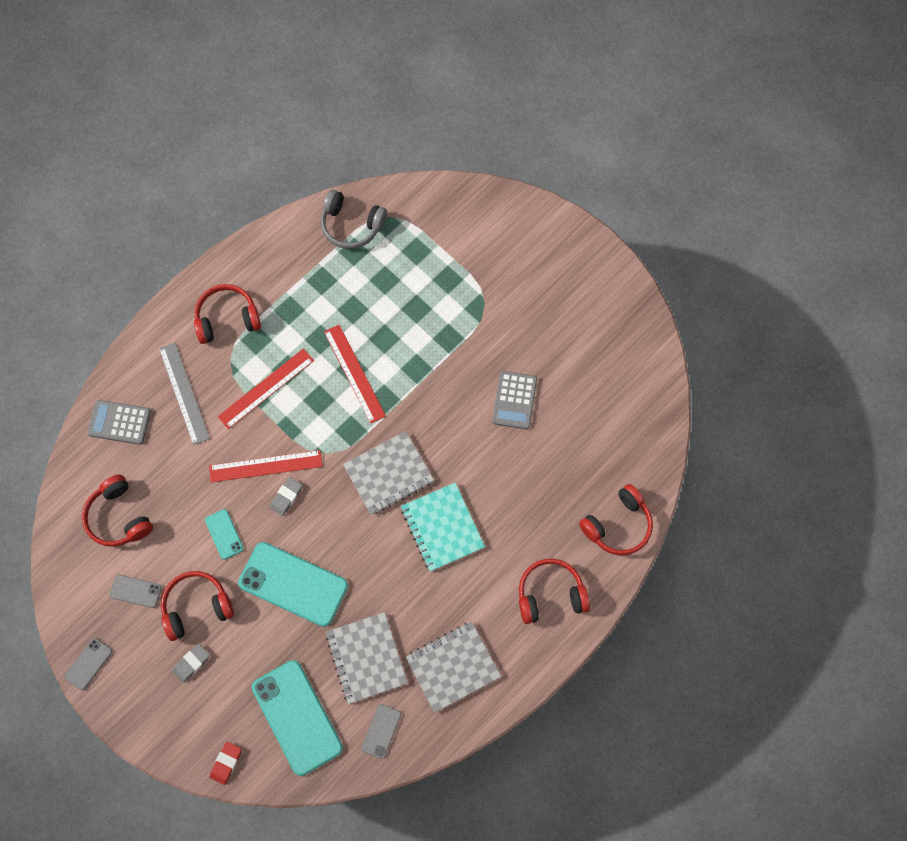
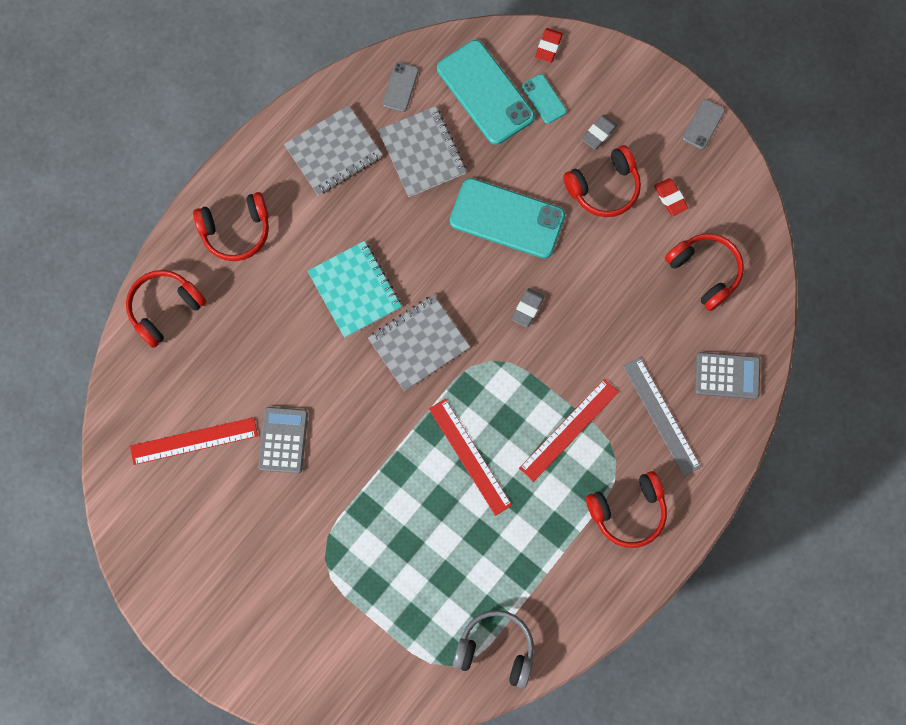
camera: 175 degrees right, 5 degrees up
(135, 591) = (670, 198): grey phone -> red eraser
(224, 534) = (588, 263): turquoise phone -> turquoise phone (544, 99)
(265, 466) = (555, 340): red ruler -> red ruler (194, 441)

